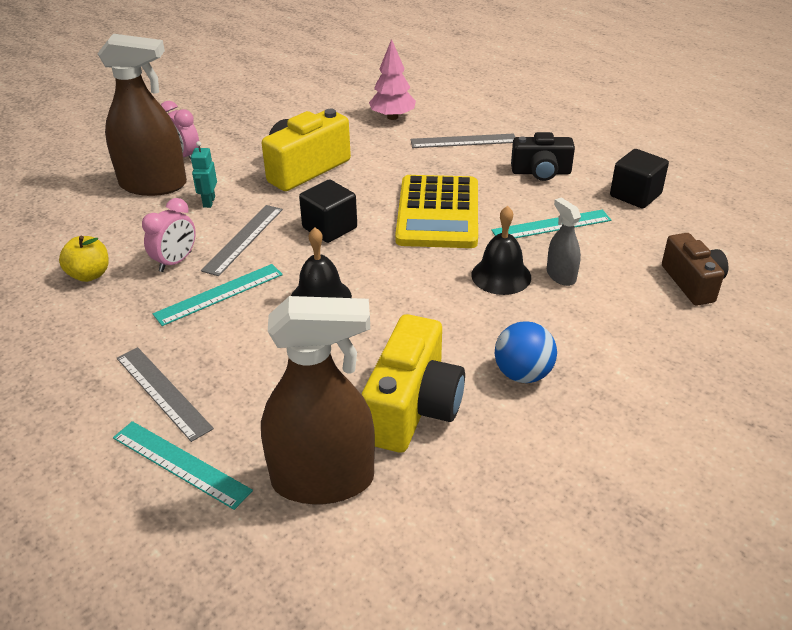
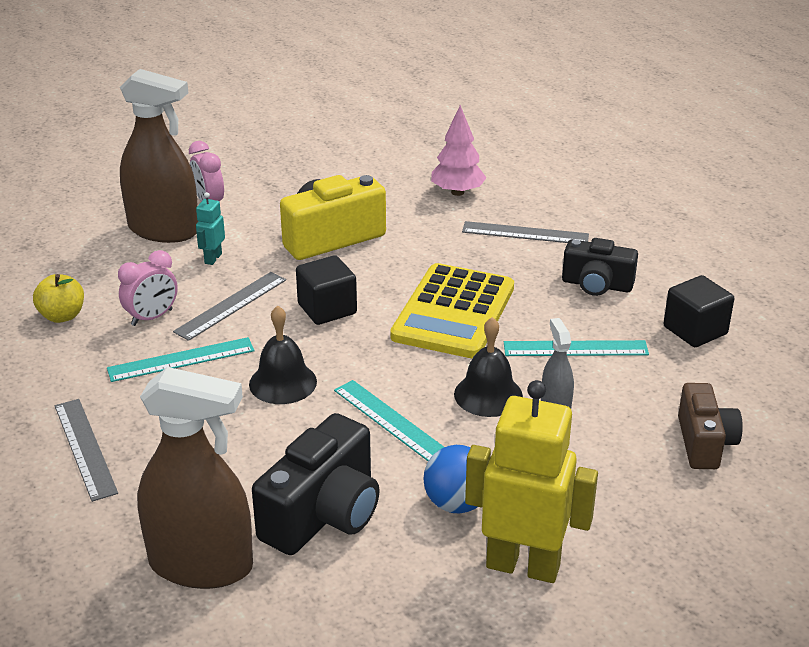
camera: 15 degrees right, 5 degrees down
(180, 464) = (73, 520): turquoise ruler -> turquoise ruler (391, 422)
(413, 408) = (323, 514): yellow camera -> black camera
(606, 417) = (523, 566): none -> yellow robot

